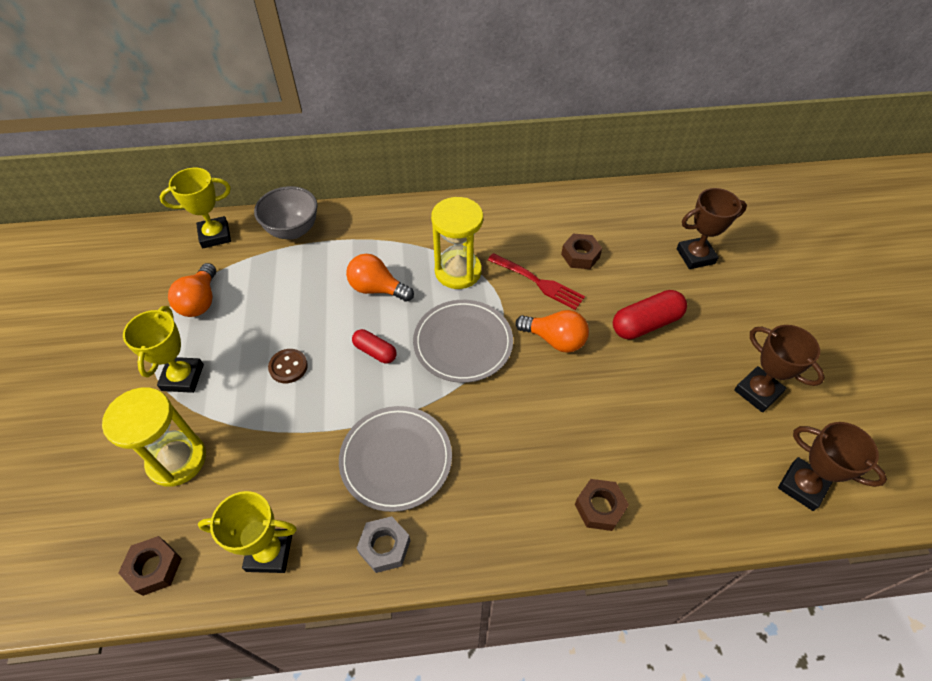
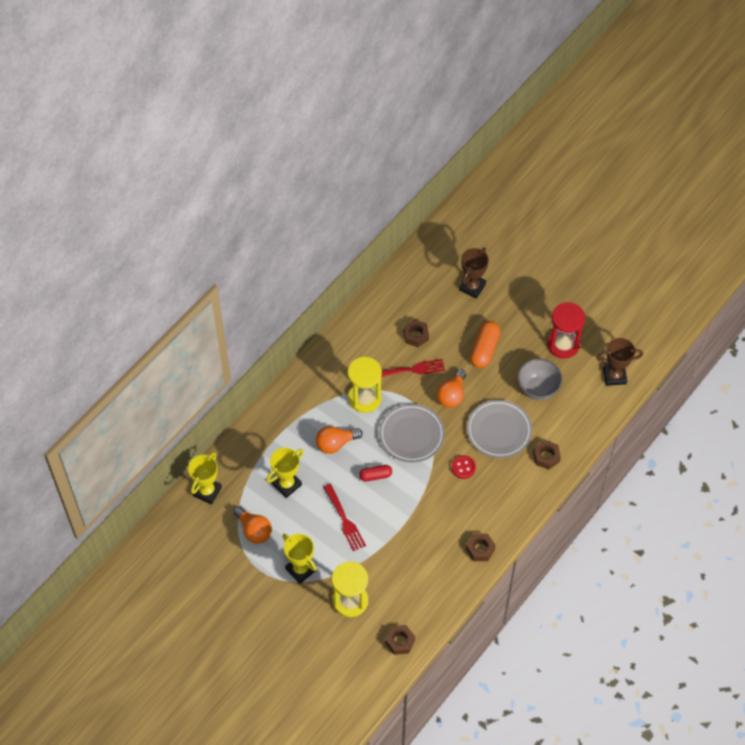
camera: 45 degrees left, 5 degrees up
(269, 552) = (437, 593): yellow trophy -> yellow trophy (286, 484)
(288, 367) = (344, 519): brown button -> red fork
(293, 230) = (246, 451): grey bowl -> grey bowl (537, 389)
(385, 547) = (480, 549): grey nut -> brown nut
(396, 459) = (444, 513): grey plate -> grey plate (499, 430)
(479, 427) = (463, 467): none -> red button
(555, 340) = (451, 395): orange light bulb -> orange light bulb turned 135 degrees clockwise
(646, 323) = (484, 349): red capsule -> orange capsule
(757, 392) = (563, 344): brown trophy -> red hourglass

